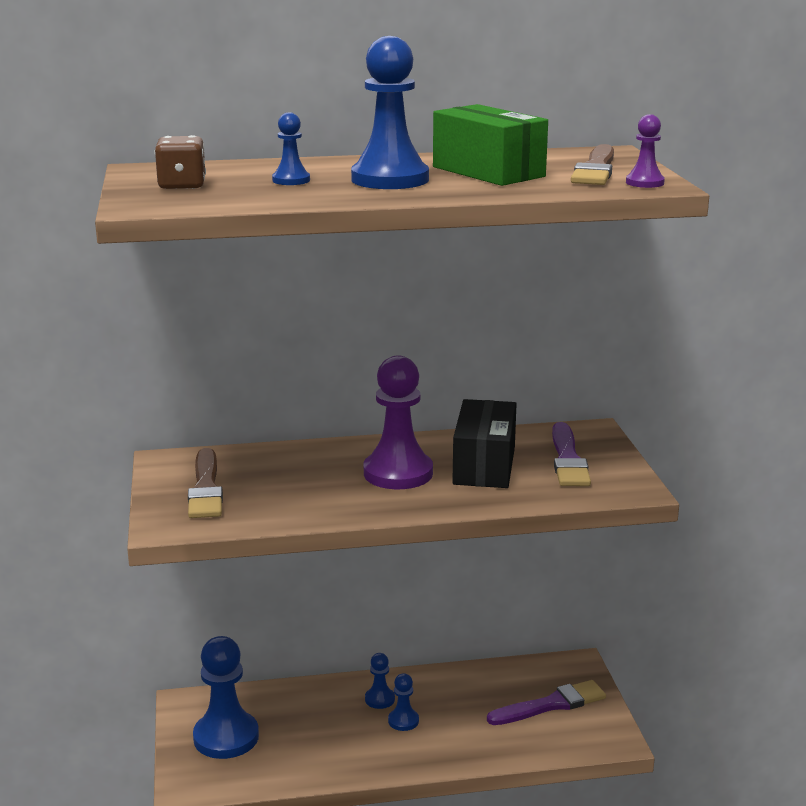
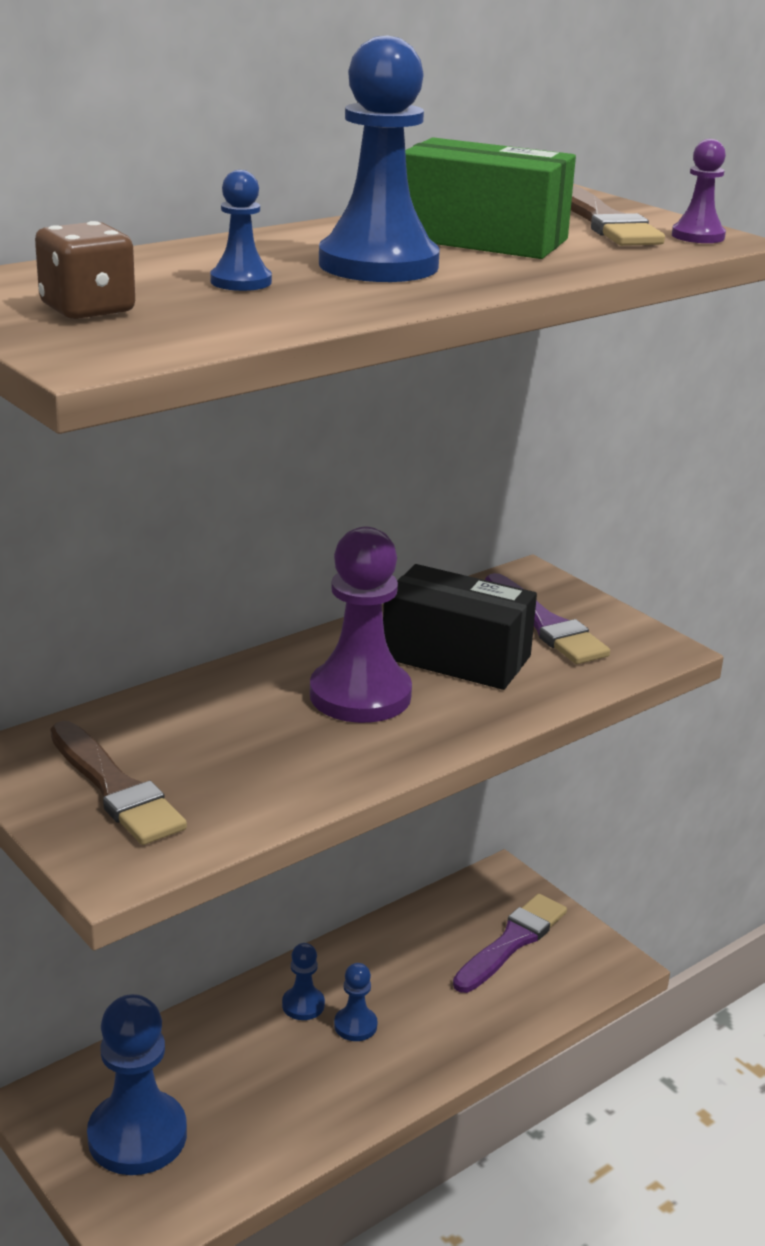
camera: 30 degrees left, 5 degrees up
(484, 465) = (456, 657): black box -> black box turned 45 degrees counterclockwise

